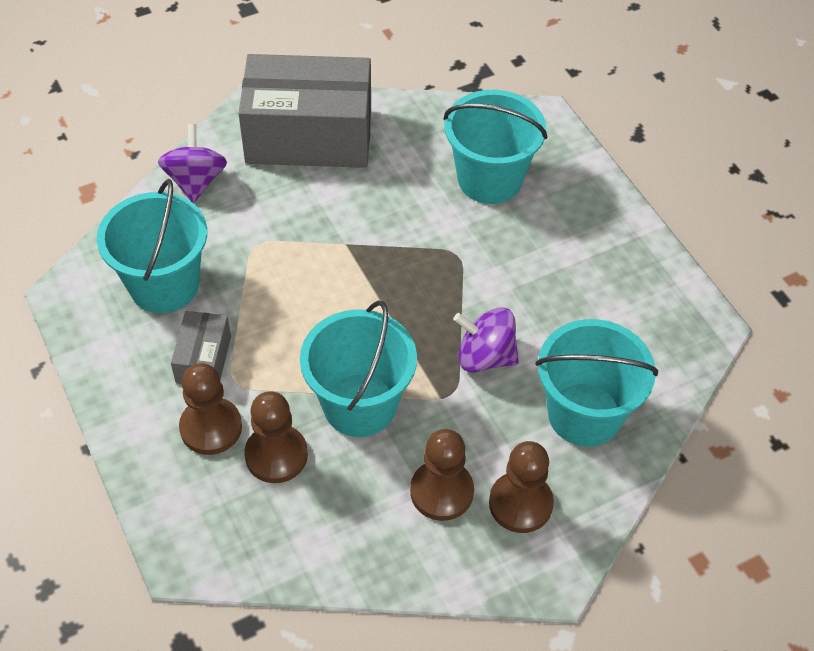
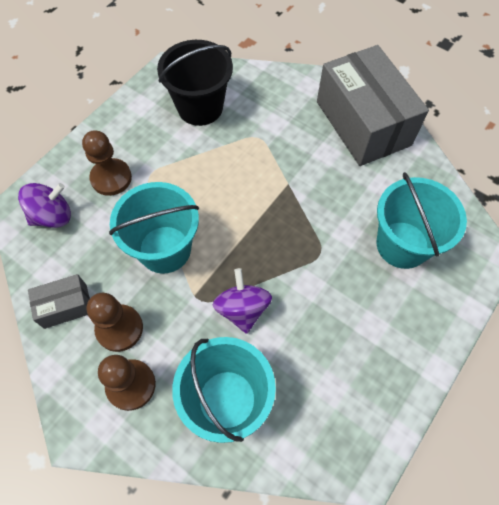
camera: 65 degrees right, 10 degrees up
(164, 285) = (200, 107): turquoise bucket -> black bucket
(196, 181) = (286, 85): purple spinning top -> purple spinning top (52, 216)
(203, 359) = (157, 151): grey box -> grey box (65, 306)
(276, 455) = (106, 220): brown pawn -> none

